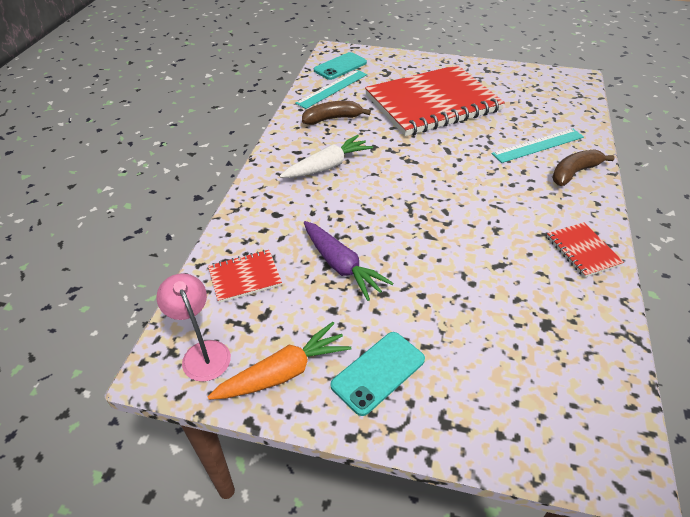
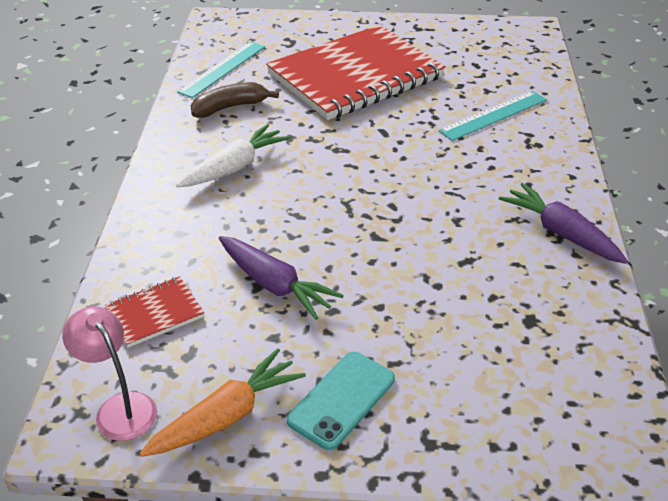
camera: 10 degrees left, 5 degrees down
(340, 66) = (228, 39): turquoise phone -> none
(574, 173) = (540, 143): brown banana -> none
(582, 251) = (561, 233): red notebook -> purple carrot

